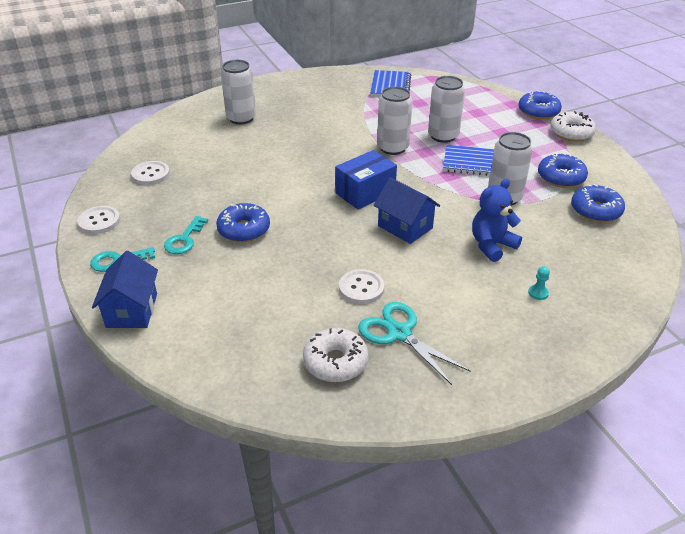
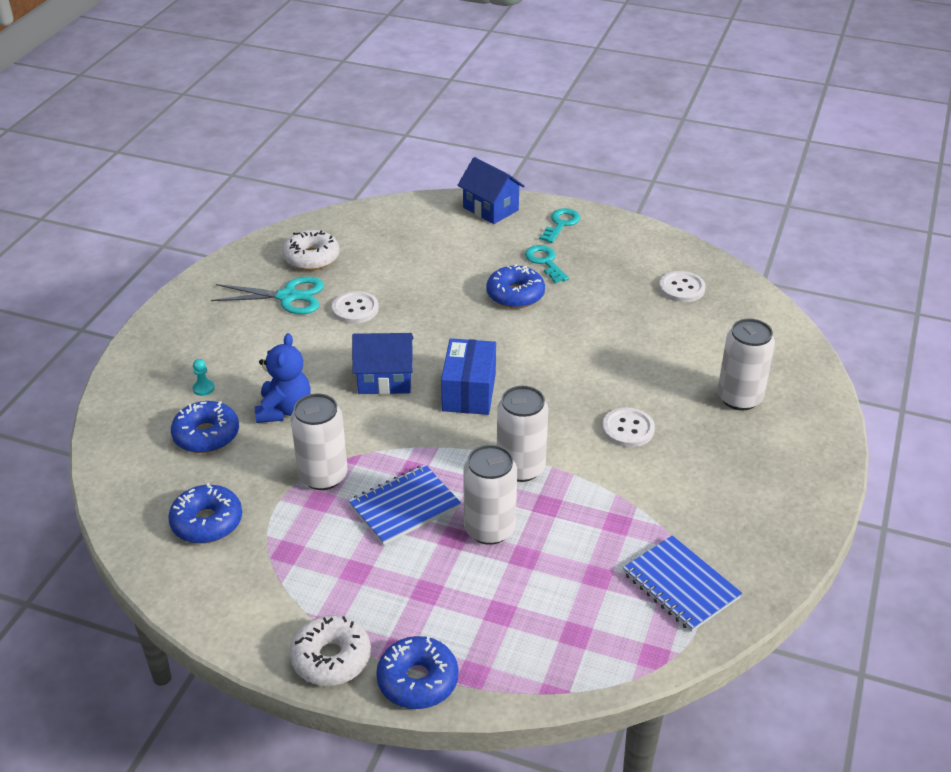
camera: 135 degrees right, 0 degrees up
(99, 221) = (632, 235): white button -> white button (628, 429)
(560, 177) = (282, 551): blue donut -> blue donut (206, 435)

